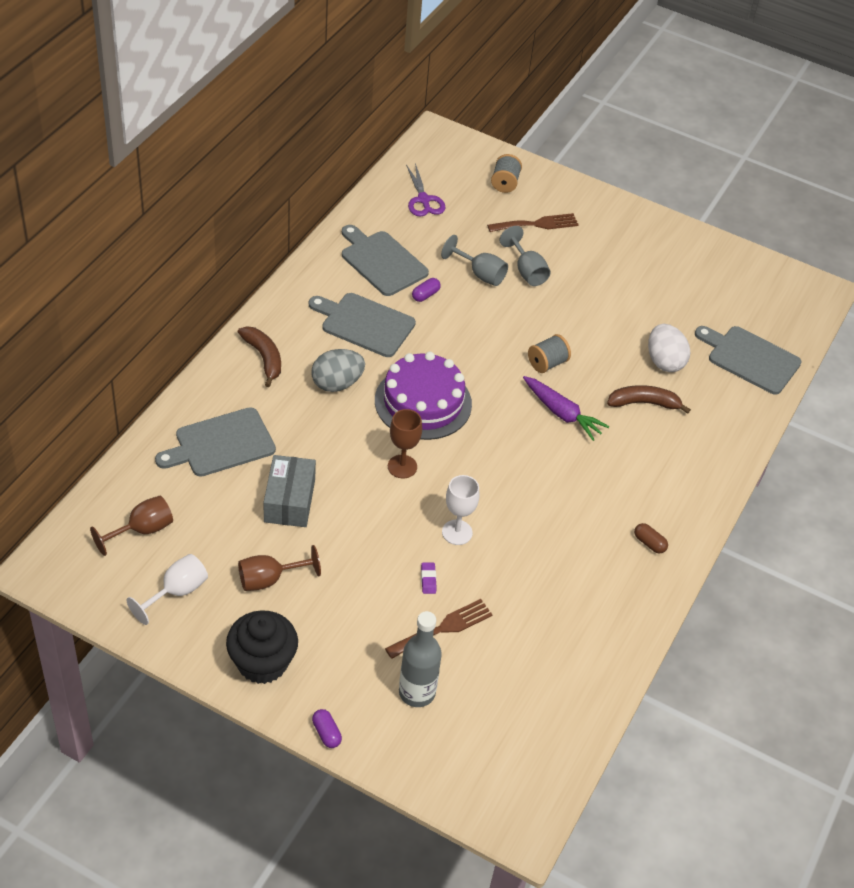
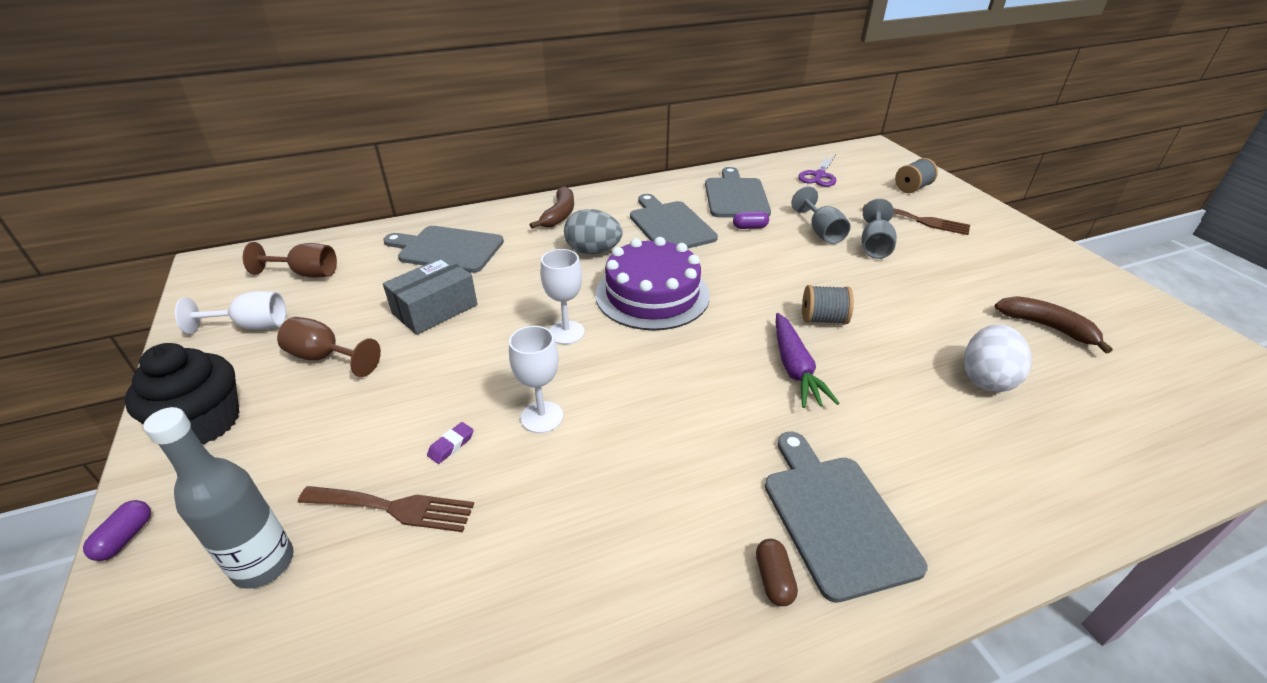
camera: 45 degrees right, 10 degrees down
(402, 466) = (566, 332): brown goblet -> white goblet
(644, 403) = (918, 407): brown banana -> brown banana (1047, 327)
(750, 359) = (1136, 432): grey cutting board -> grey cutting board (835, 518)

